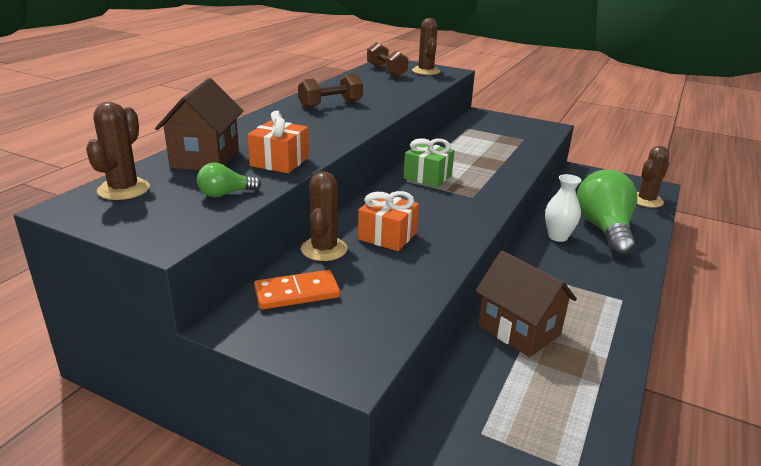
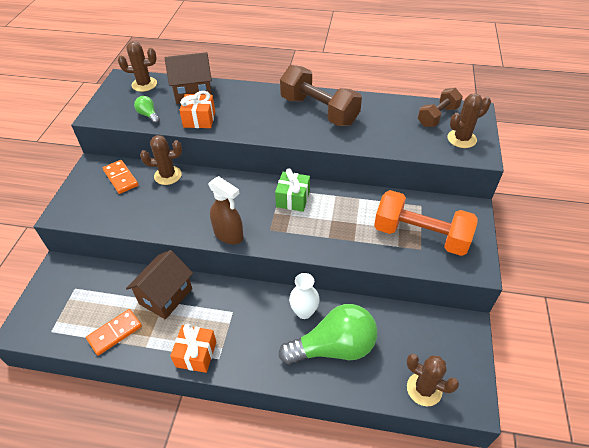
camera: 75 degrees right, 20 degrees up
(330, 105) = (319, 111): brown dumbbell -> brown dumbbell, size x1.66
(387, 236) = (192, 197): orange gift -> orange gift (196, 354)
(473, 220) = (229, 235): none -> brown spray bottle
(507, 136) = (420, 236): none -> orange dumbbell
(582, 387) = (115, 333): none -> orange domino

